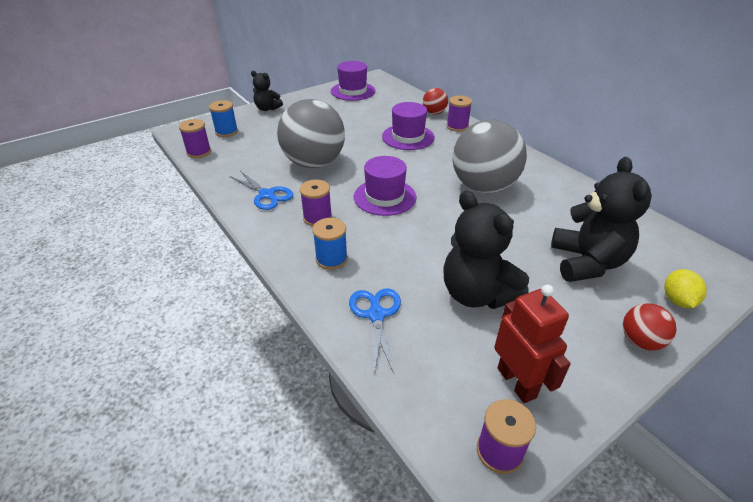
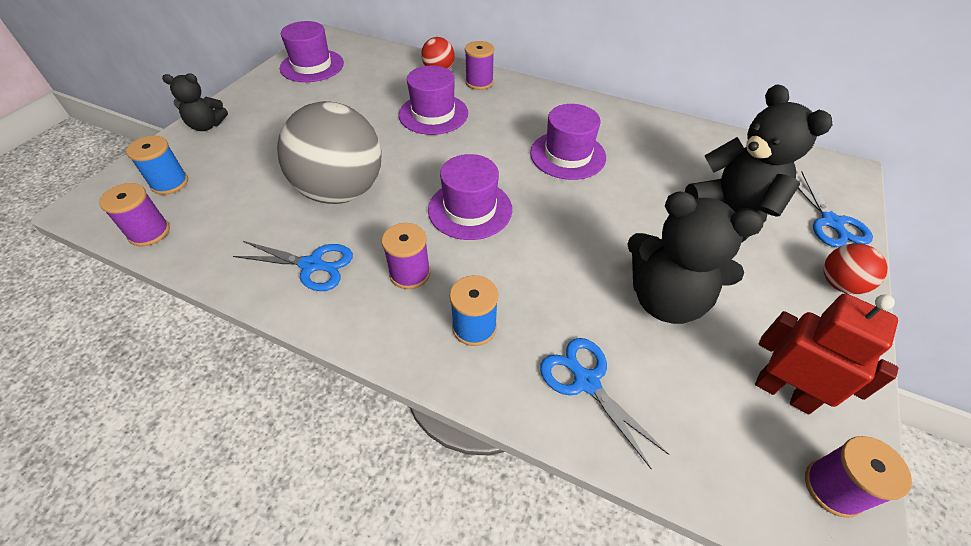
camera: 30 degrees left, 10 degrees up
(483, 187) = (567, 155): grey ball -> purple hat
(677, 300) = (831, 223): yellow lemon -> blue scissors

